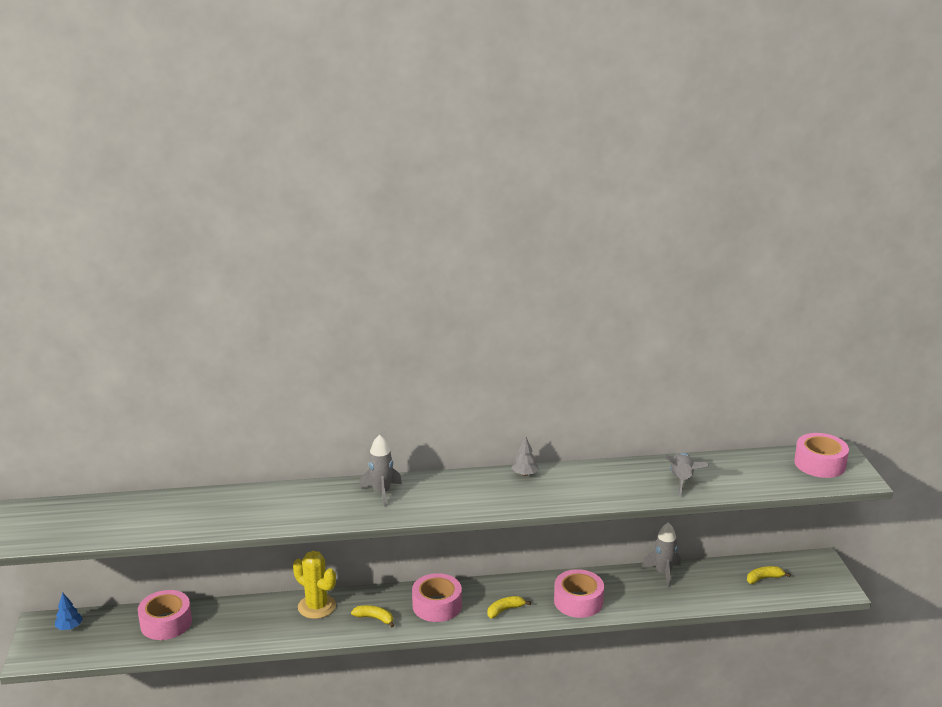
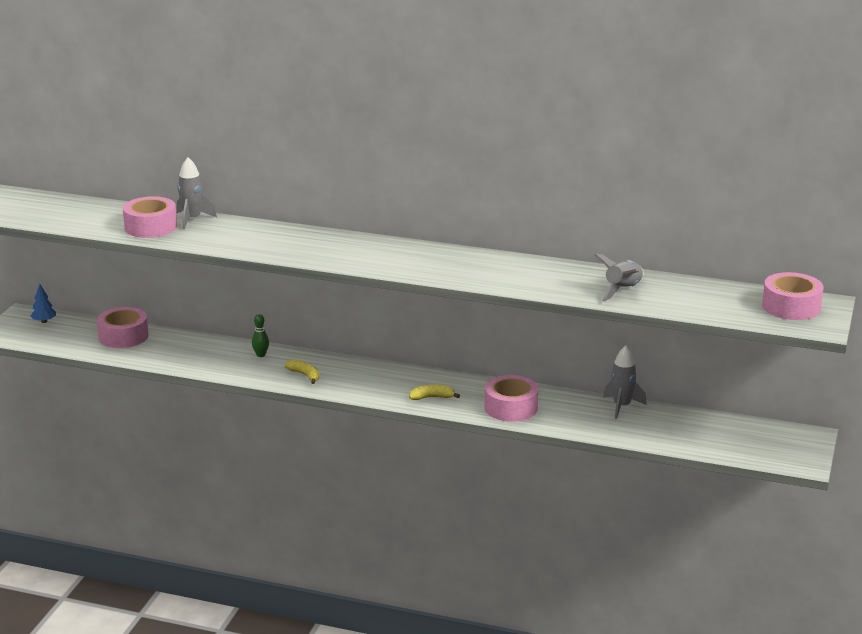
camera: 25 degrees right, 0 degrees up
(317, 606) = (261, 355): yellow cactus -> green bowling pin
(381, 492) = (321, 241): grey rocket -> grey rocket (192, 219)
(437, 605) = (371, 379): pink tape -> pink tape (150, 227)
(524, 474) = (469, 254): grey tree -> none
(764, 578) = (727, 435): yellow banana -> none

